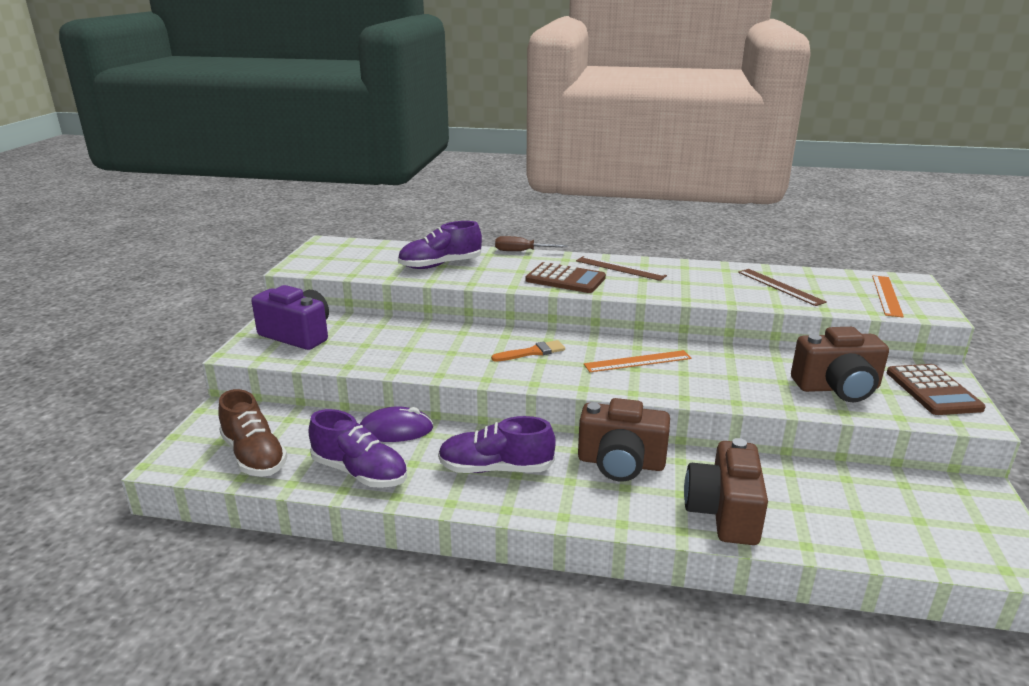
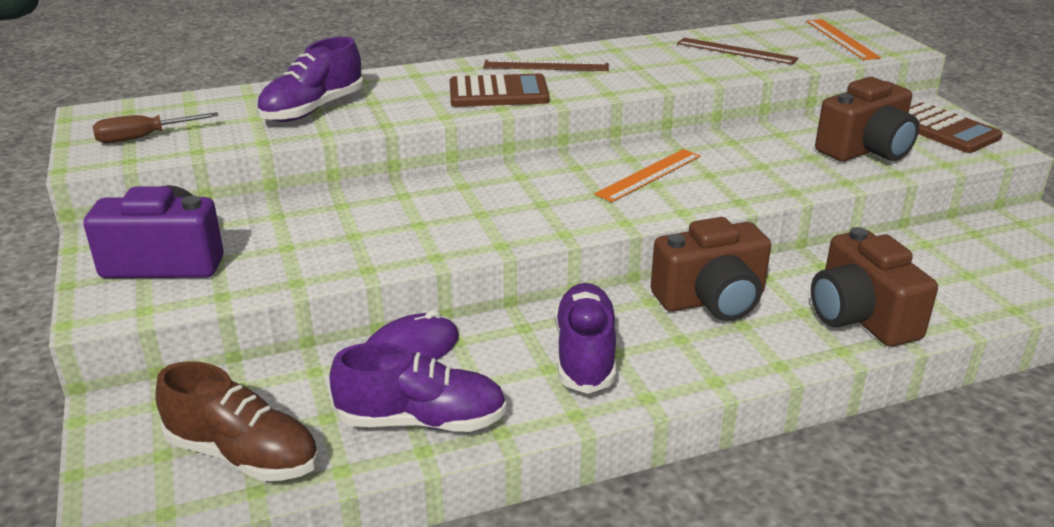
camera: 30 degrees left, 5 degrees up
(496, 469) = (585, 354): purple shoe -> purple shoe turned 120 degrees clockwise
(521, 251) = (400, 69): brown screwdriver -> brown screwdriver (143, 137)
(532, 352) = (519, 197): orange brush -> none

